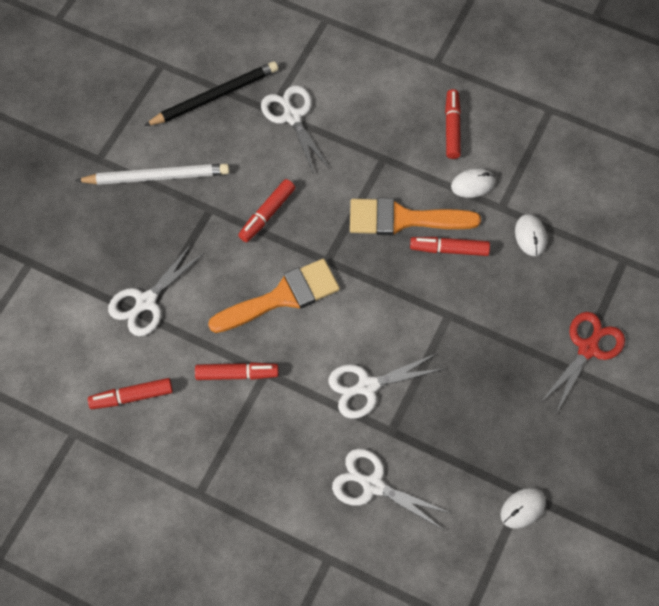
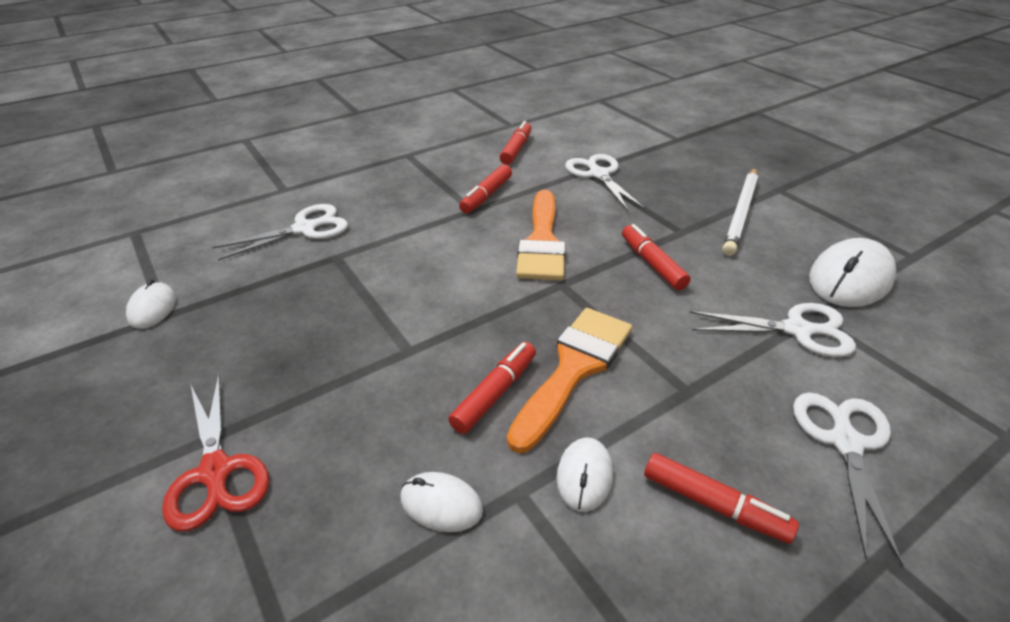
camera: 120 degrees right, 25 degrees down
(214, 97) = (850, 278): black pencil -> white mouse
(367, 386) = (395, 258): white scissors -> white scissors (845, 442)

